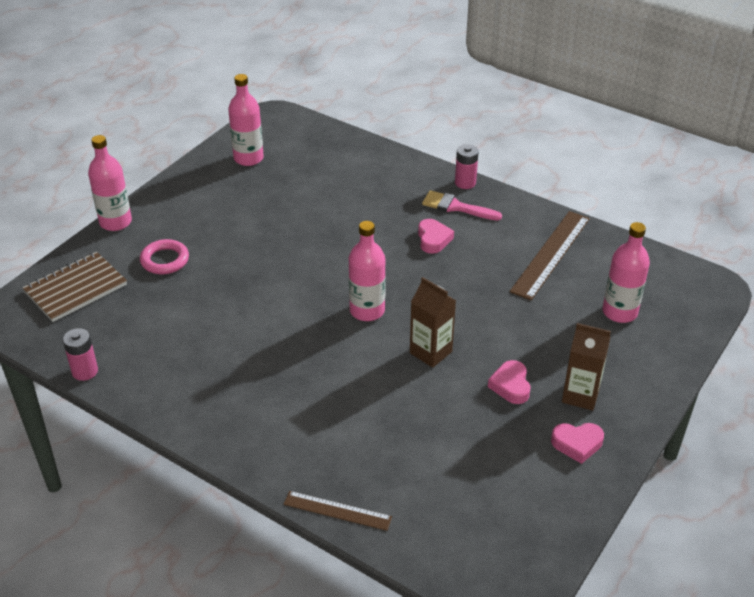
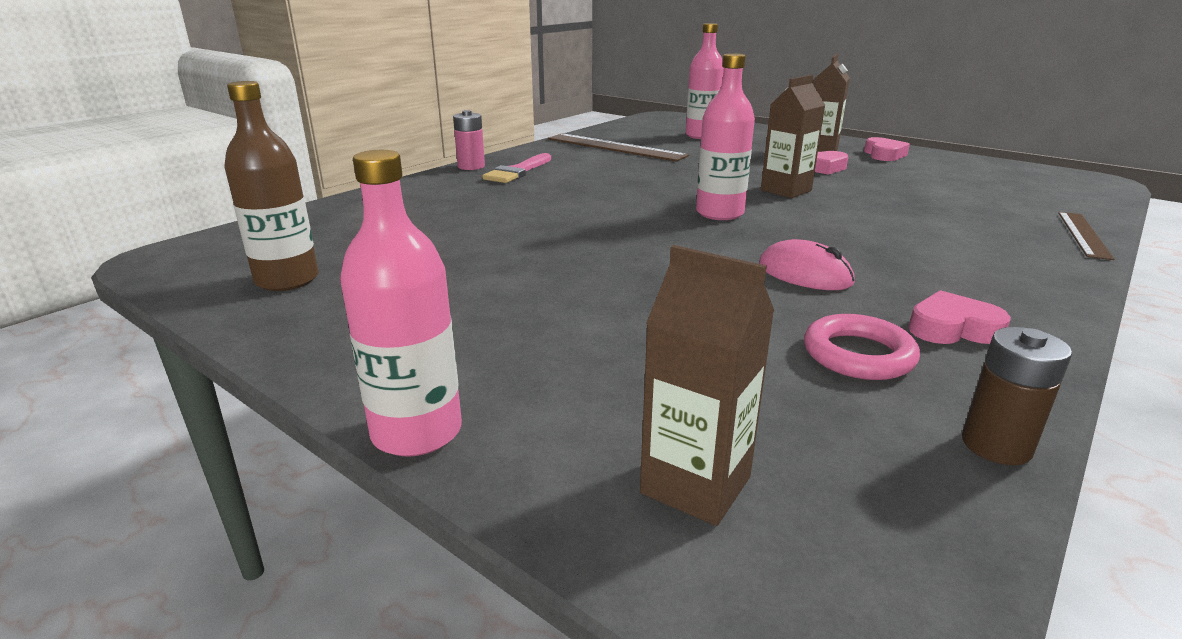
camera: 85 degrees left, 15 degrees down
(75, 288) = (695, 485): brown notebook -> brown carton
(85, 371) = (996, 445): pink battery -> brown battery
(165, 260) = (591, 357): pink ring -> pink ring (858, 355)
(248, 158) = (287, 280): pink bottle -> brown bottle
(257, 340) = (804, 274): none -> pink mouse
(433, 239) = (578, 182): pink heart -> pink heart (952, 328)

